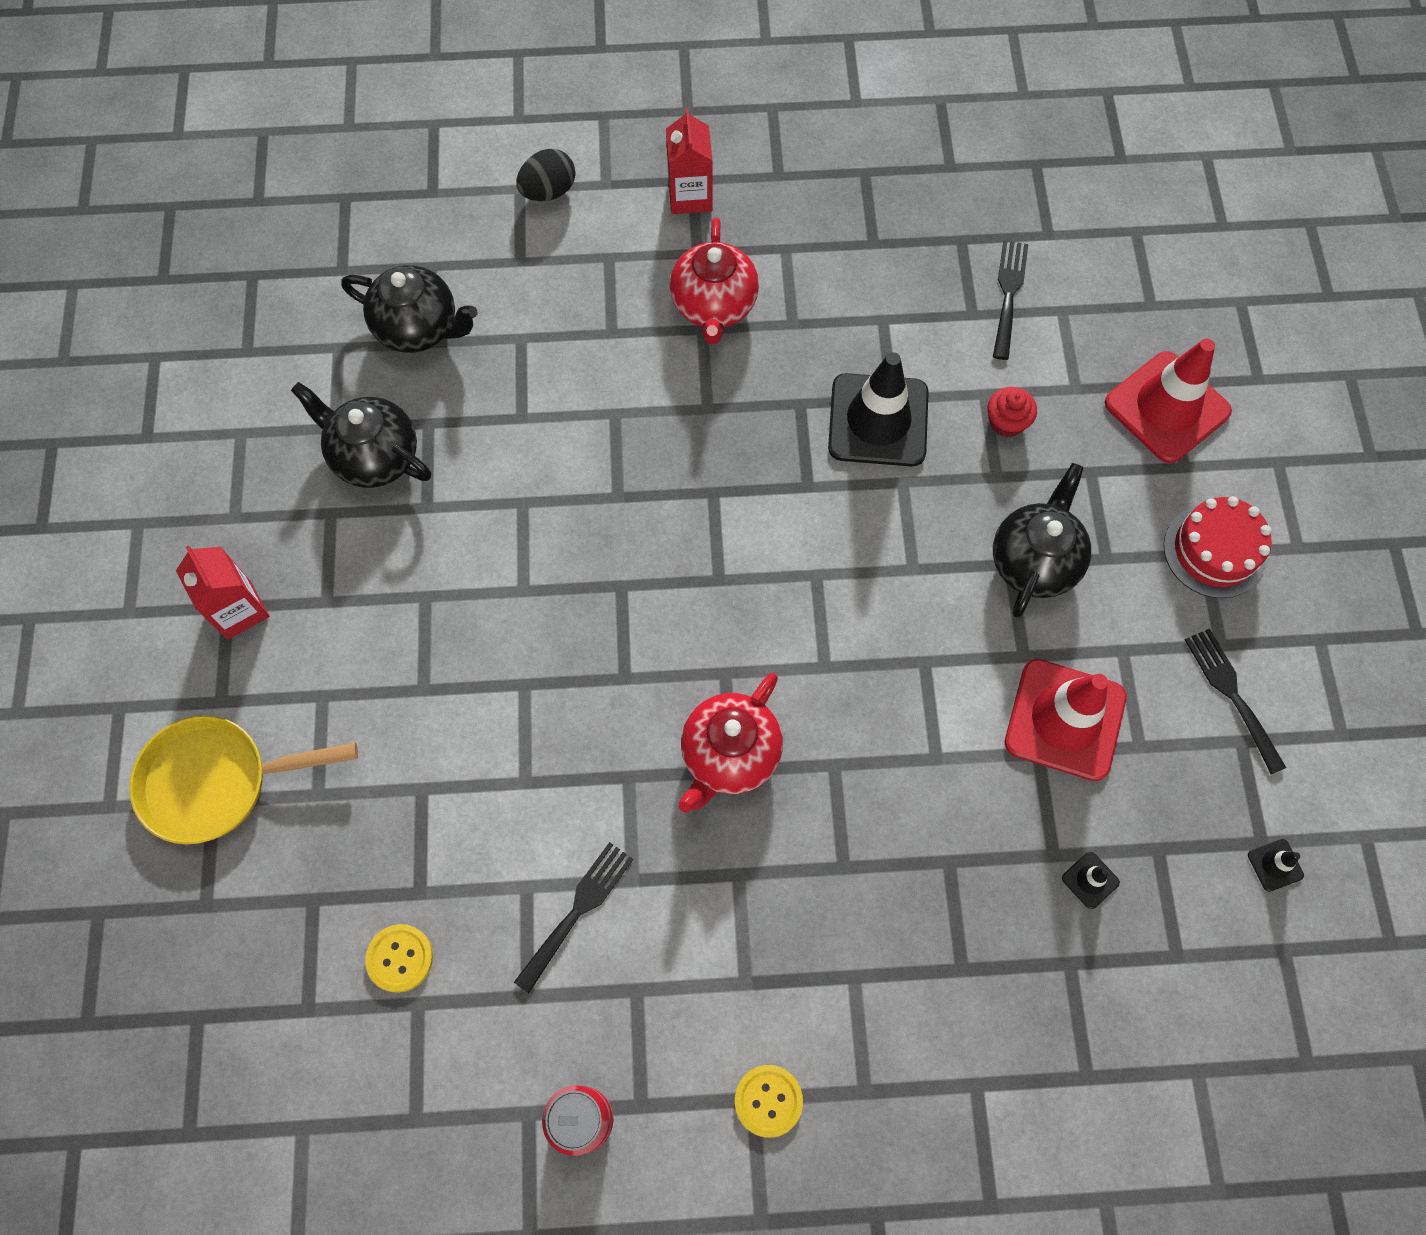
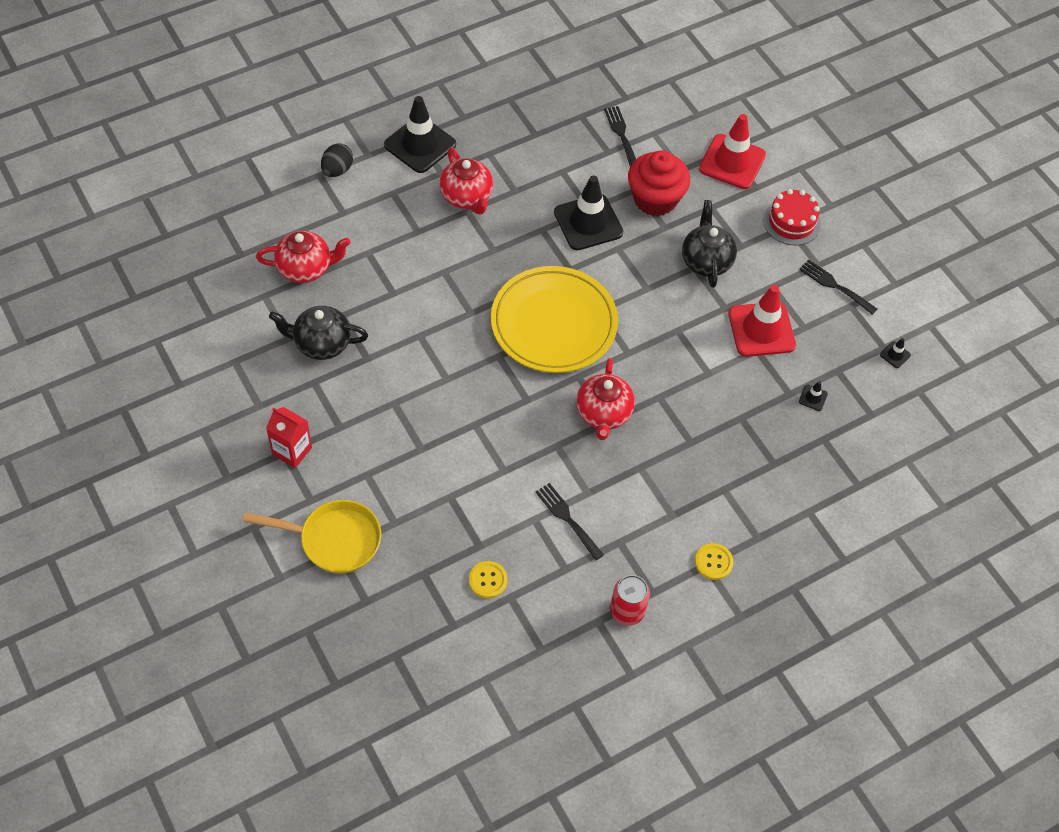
camera: 30 degrees left, 10 degrees down
(217, 782) = (334, 540): yellow pan -> yellow pan turned 135 degrees counterclockwise
(418, 328) = (305, 268): black teapot -> red teapot
(577, 911) = (567, 519): black fork -> black fork turned 45 degrees counterclockwise
(690, 196) = (420, 145): red carton -> black traffic cone
(733, 568) = (553, 324): none -> yellow plate
(1006, 422) = (655, 199): red cupcake -> red cupcake, size x2.16

